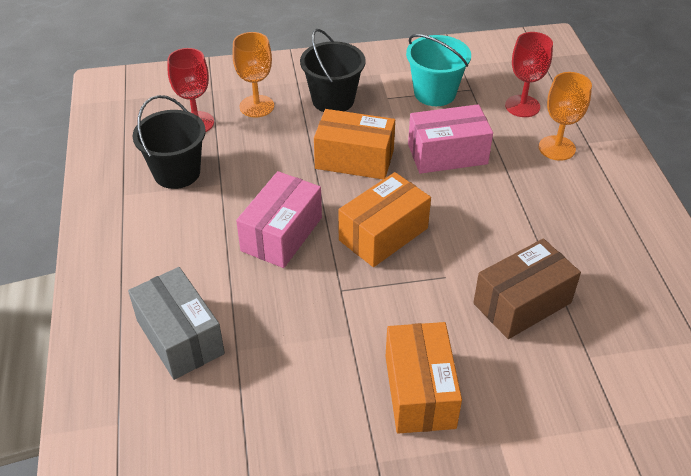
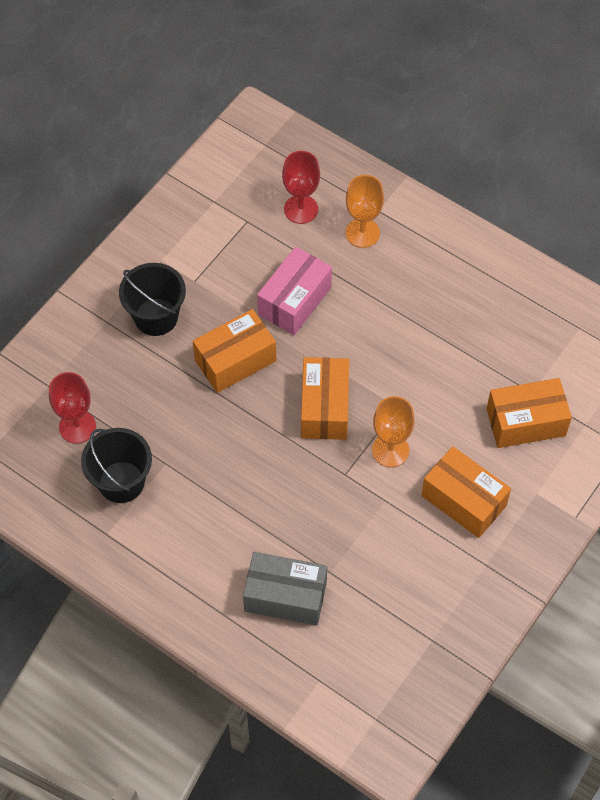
camera: 45 degrees left, 15 degrees up
(257, 106) = (104, 372): orange goblet -> orange goblet (390, 450)
(282, 234) = (258, 466): pink box -> none
(435, 93) = (224, 247): turquoise bucket -> none
(522, 303) = (461, 386): brown box -> none
(555, 376) = (526, 422): none -> orange box

